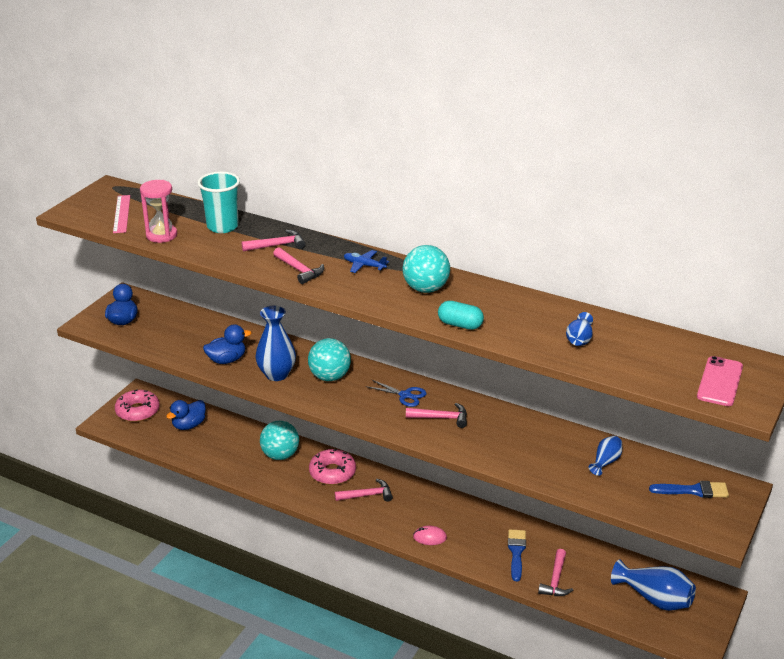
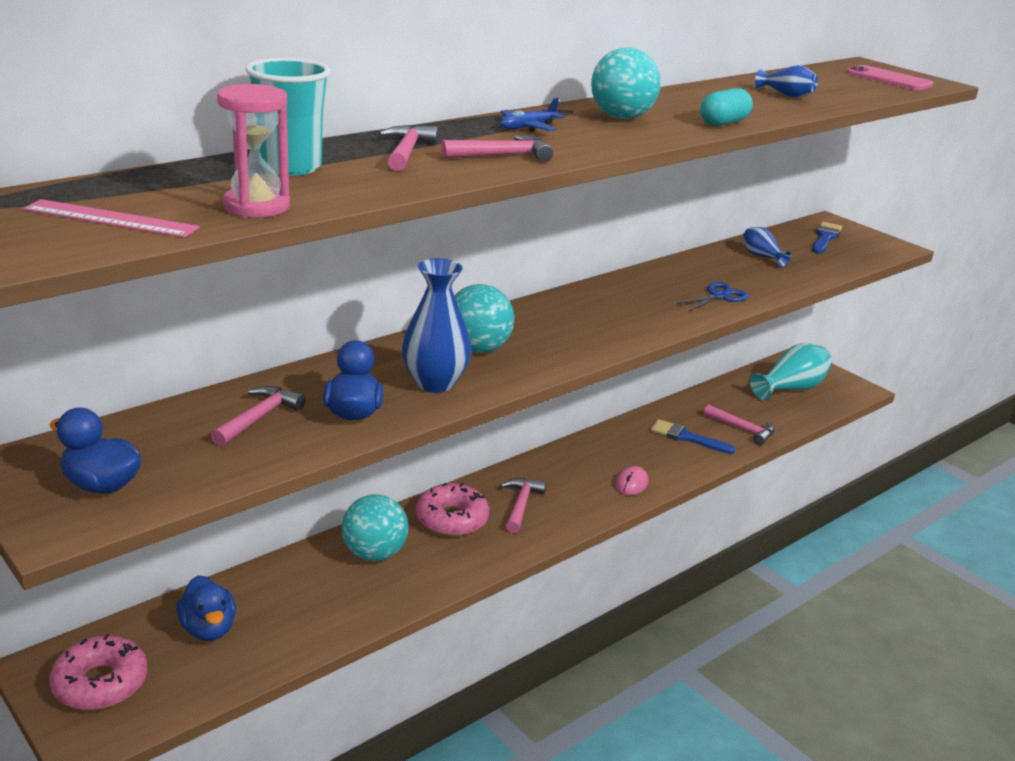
camera: 70 degrees left, 5 degrees down
(405, 395) = (563, 315): blue scissors -> blue scissors (719, 296)
(441, 418) = (629, 308): pink hammer -> pink hammer (259, 418)
(654, 598) = (790, 388): blue vase -> turquoise vase

